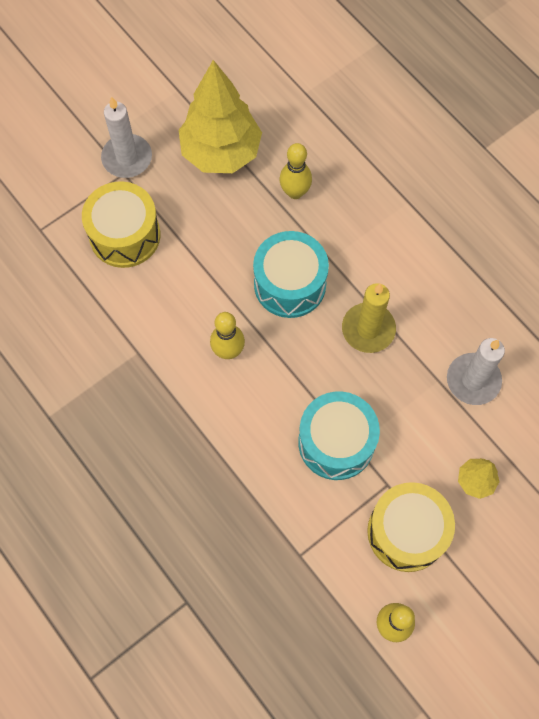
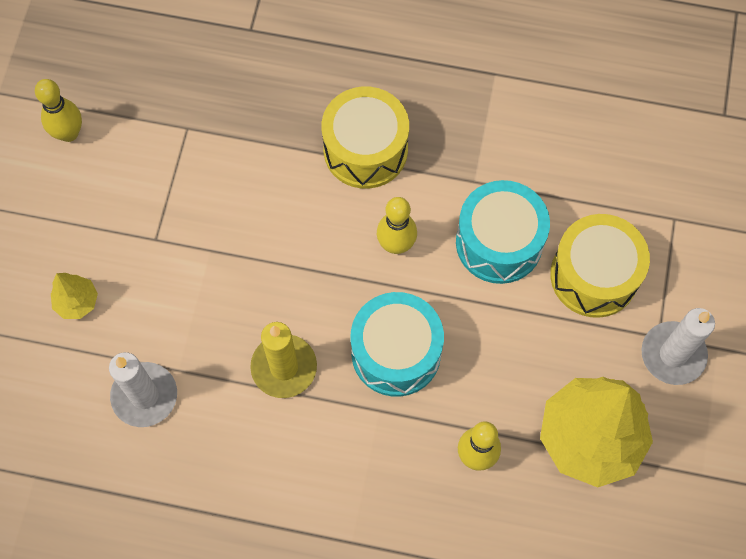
camera: 140 degrees right, 0 degrees up
(336, 442) = (230, 240): turquoise drum -> turquoise drum (499, 242)
(406, 532) = (109, 213): yellow drum -> yellow drum (365, 150)

